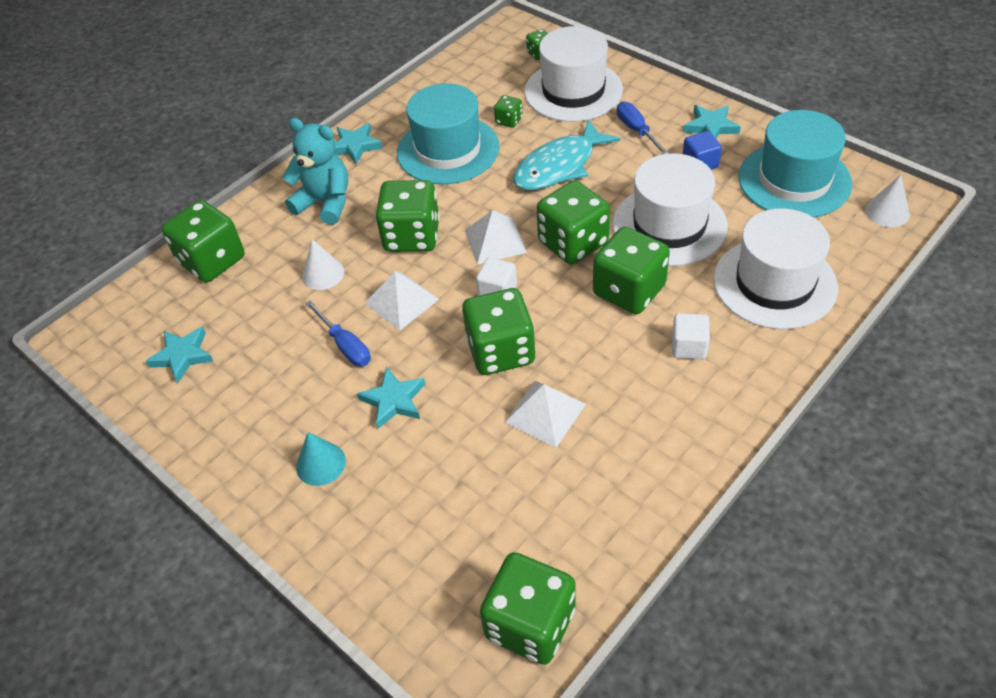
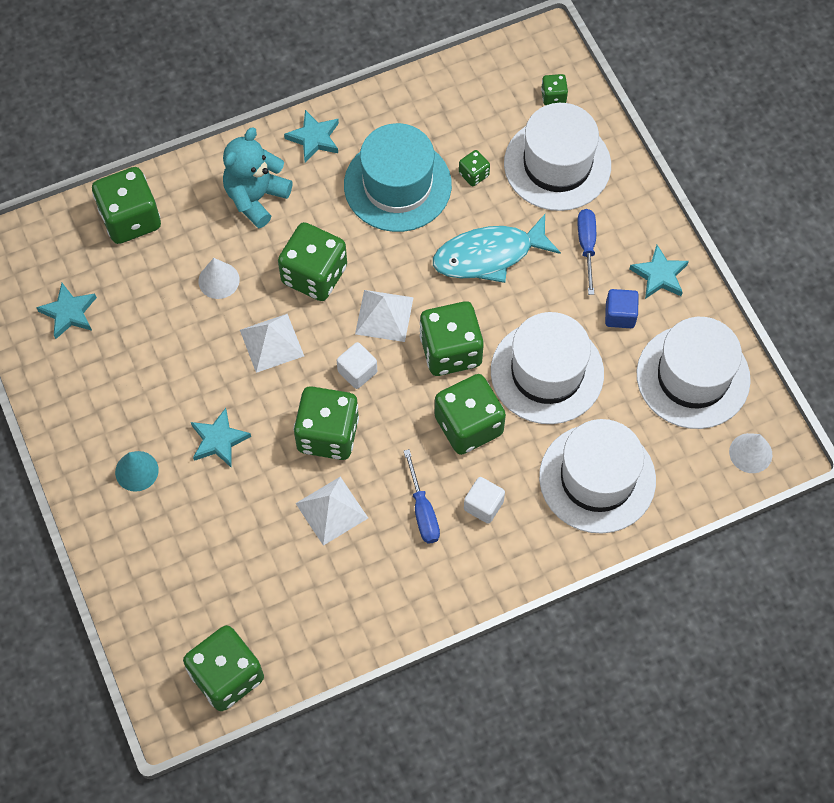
camera: 20 degrees right, 15 degrees up
(325, 203) = (256, 198): turquoise teddy bear -> turquoise teddy bear turned 105 degrees counterclockwise
(345, 345) = (204, 366): blue screwdriver -> blue screwdriver (422, 510)
(794, 180) = (693, 377): turquoise hat -> white hat

